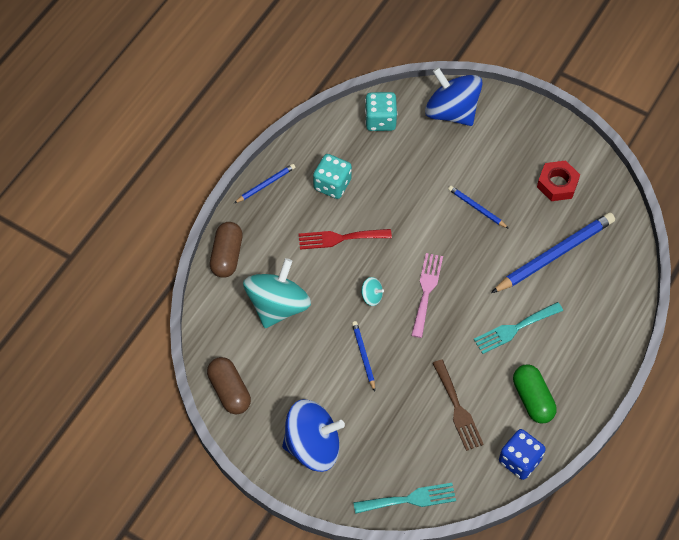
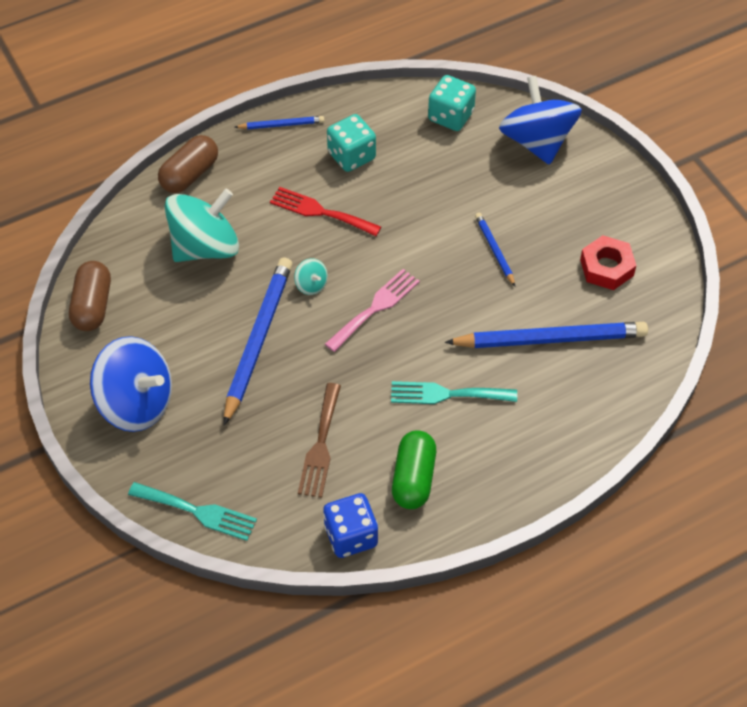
camera: 30 degrees right, 5 degrees down
(363, 356) = (258, 340): blue pencil -> blue pencil, size x2.03

